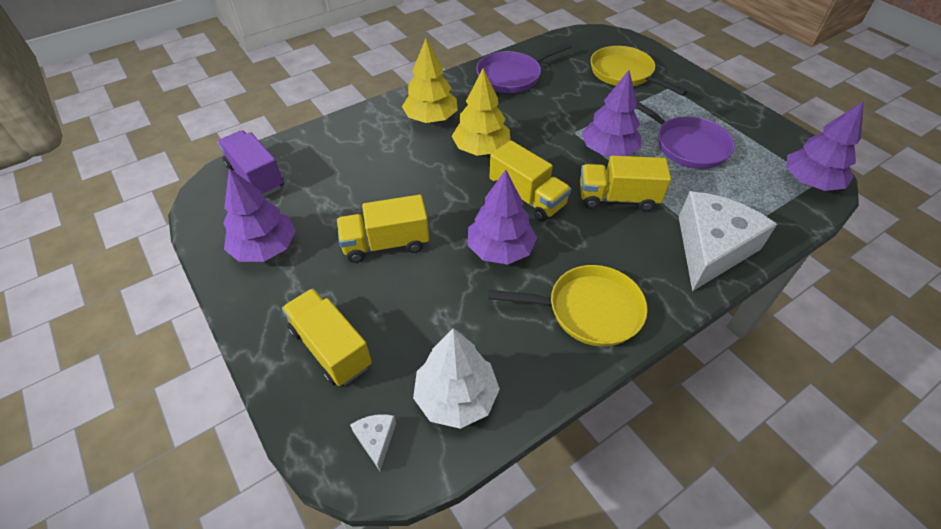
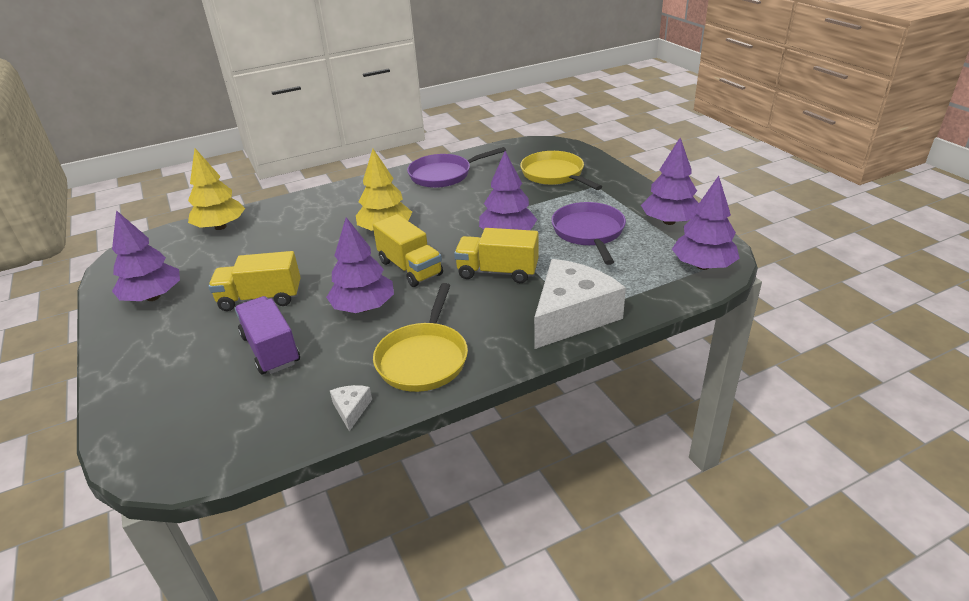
camera: 10 degrees right, 15 degrees down
(256, 177) = (172, 244): purple truck -> purple truck (271, 349)
(331, 348) = (171, 373): yellow truck -> none
(376, 439) = (175, 445): white cheese -> white cheese (351, 409)
(431, 118) = (351, 205): yellow tree -> yellow tree (220, 227)
(456, 397) = (264, 418): white tree -> none
(588, 310) = (423, 358): yellow pan -> yellow pan turned 90 degrees clockwise
(687, 145) = (589, 232): purple pan -> purple pan turned 150 degrees counterclockwise
(757, 129) = (669, 221): none -> purple tree

